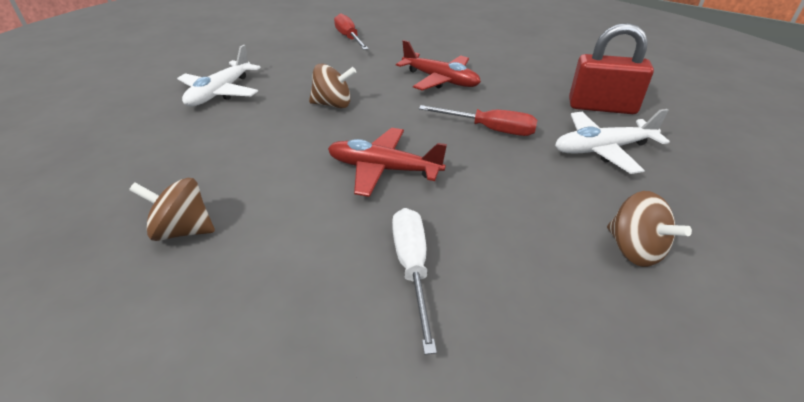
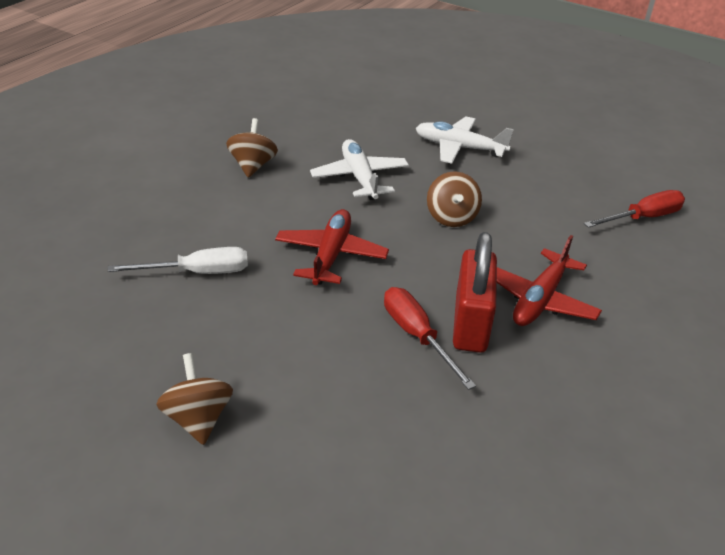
camera: 85 degrees right, 0 degrees up
(490, 129) = (417, 336): red screwdriver -> red screwdriver turned 135 degrees clockwise
(602, 107) = (503, 466): red padlock -> red padlock (470, 324)
(602, 149) = (382, 437): white plane -> white plane (359, 177)
(634, 250) = (198, 418): brown spinning top -> brown spinning top turned 105 degrees clockwise

